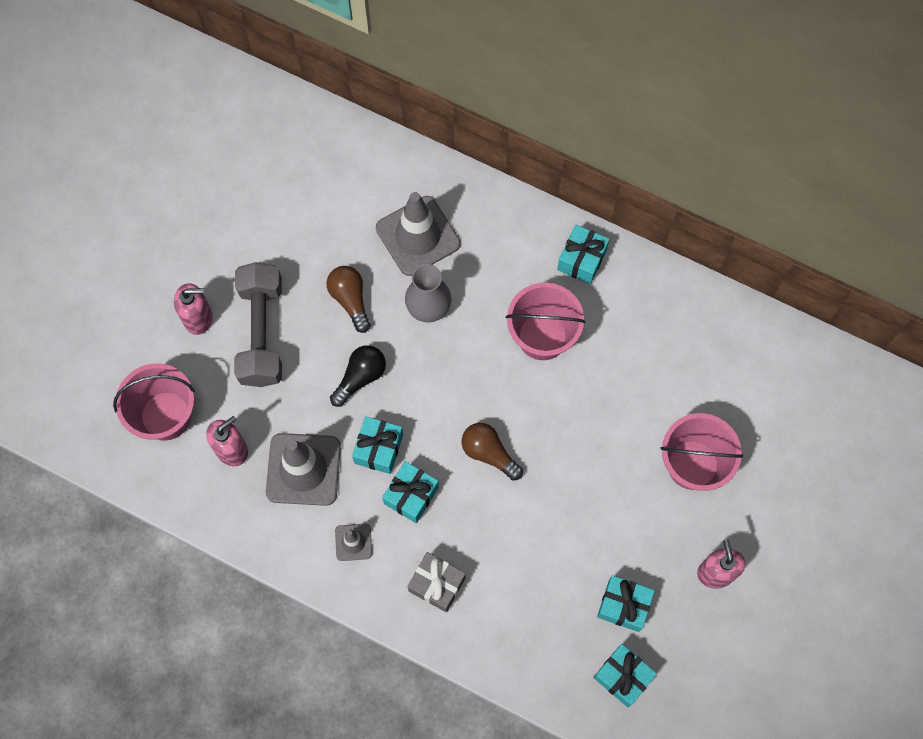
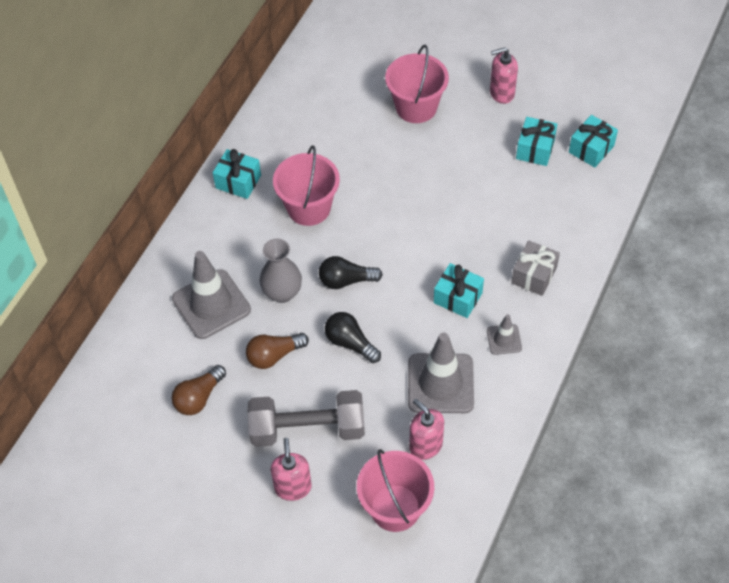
camera: 90 degrees left, 15 degrees down
(379, 449) = (417, 324): turquoise gift -> none
(441, 375) = (346, 280): none -> black light bulb
(489, 453) = (415, 242): brown light bulb -> brown light bulb (199, 397)

